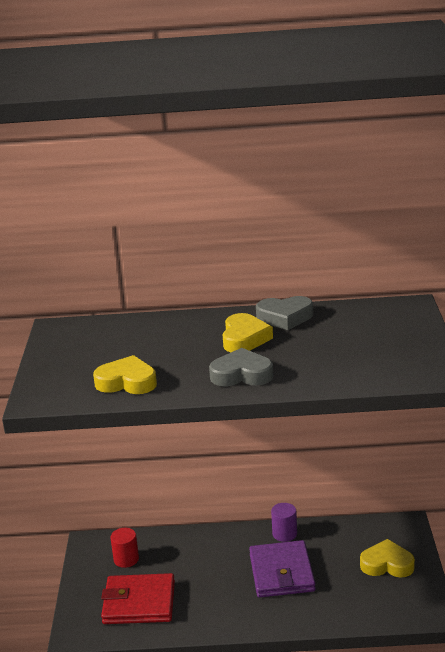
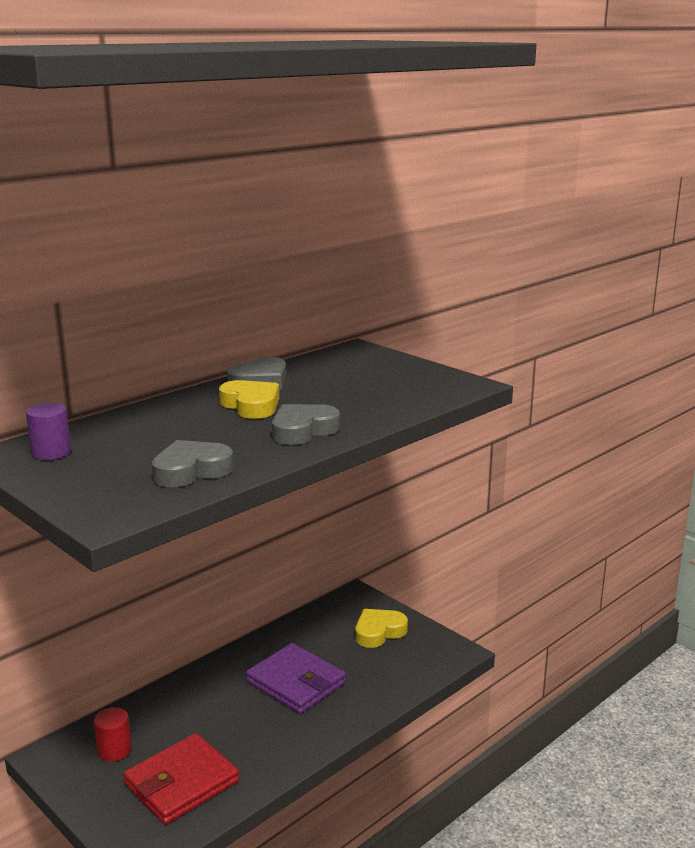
camera: 45 degrees left, 5 degrees down
(127, 382) = (191, 471): yellow heart -> grey heart
(284, 534) = (258, 649): purple cylinder -> purple cylinder (51, 452)

